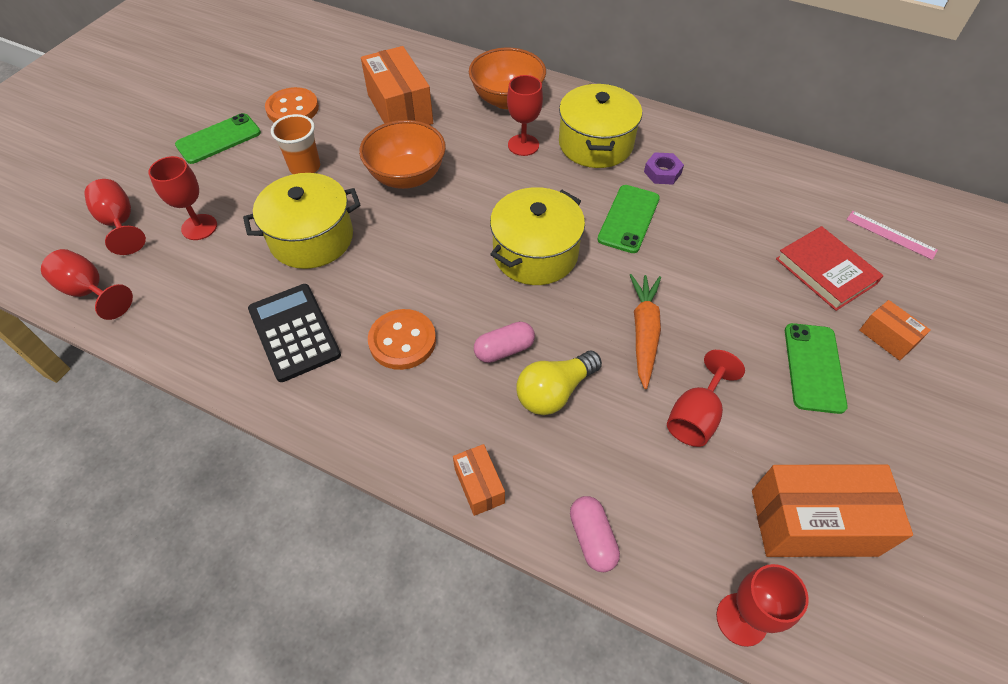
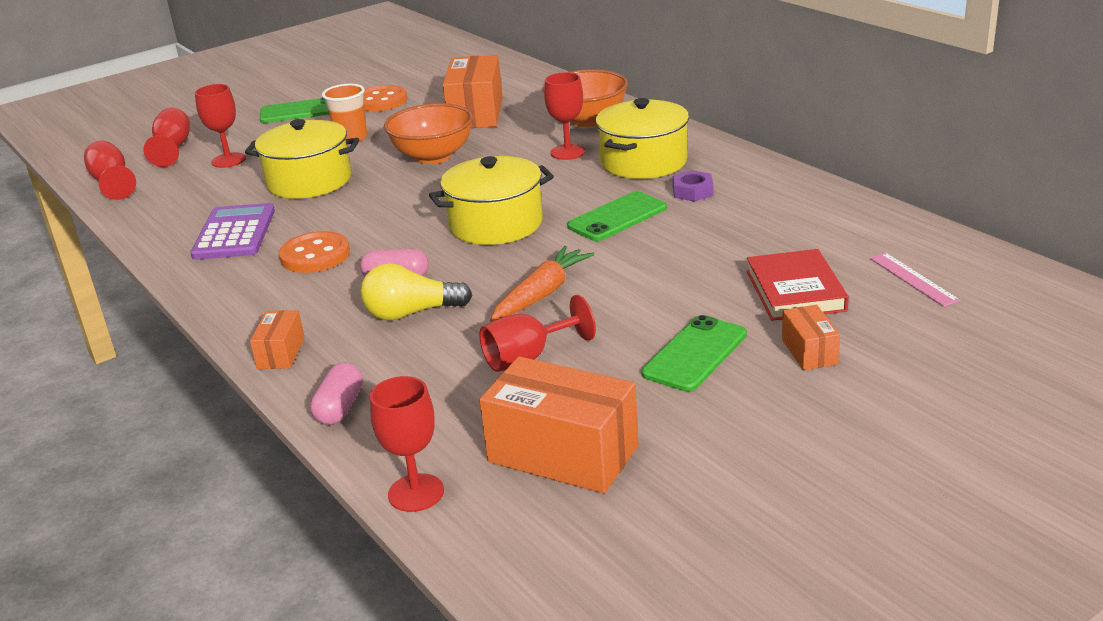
camera: 30 degrees right, 25 degrees down
(294, 332) = (234, 233): black calculator -> purple calculator

